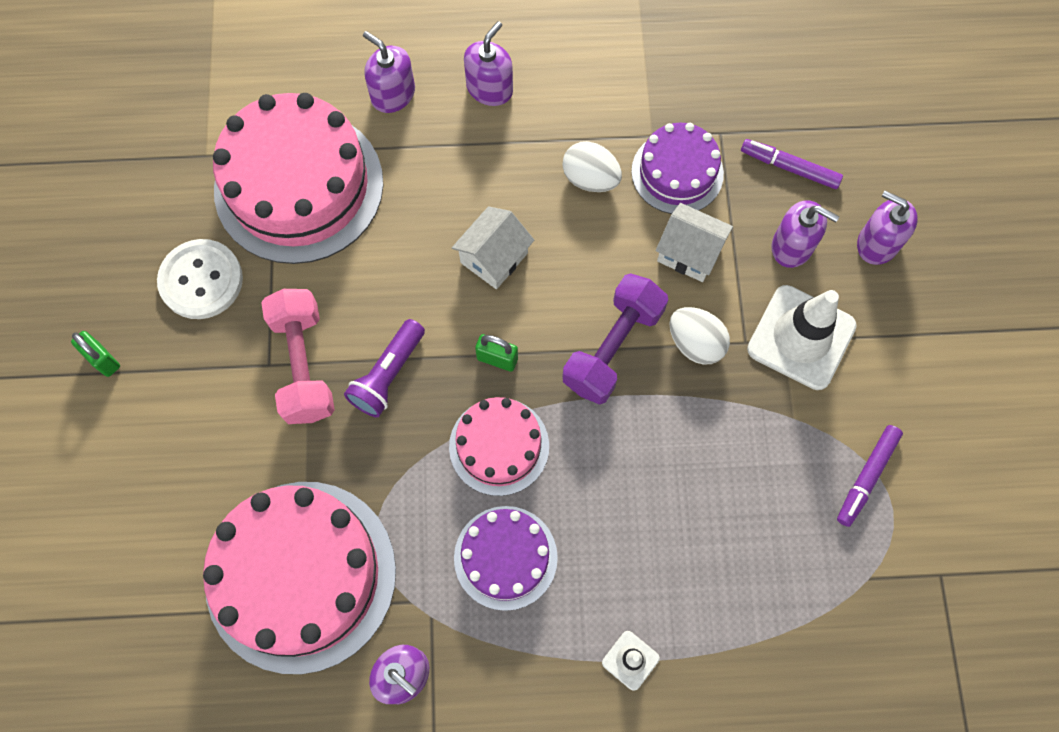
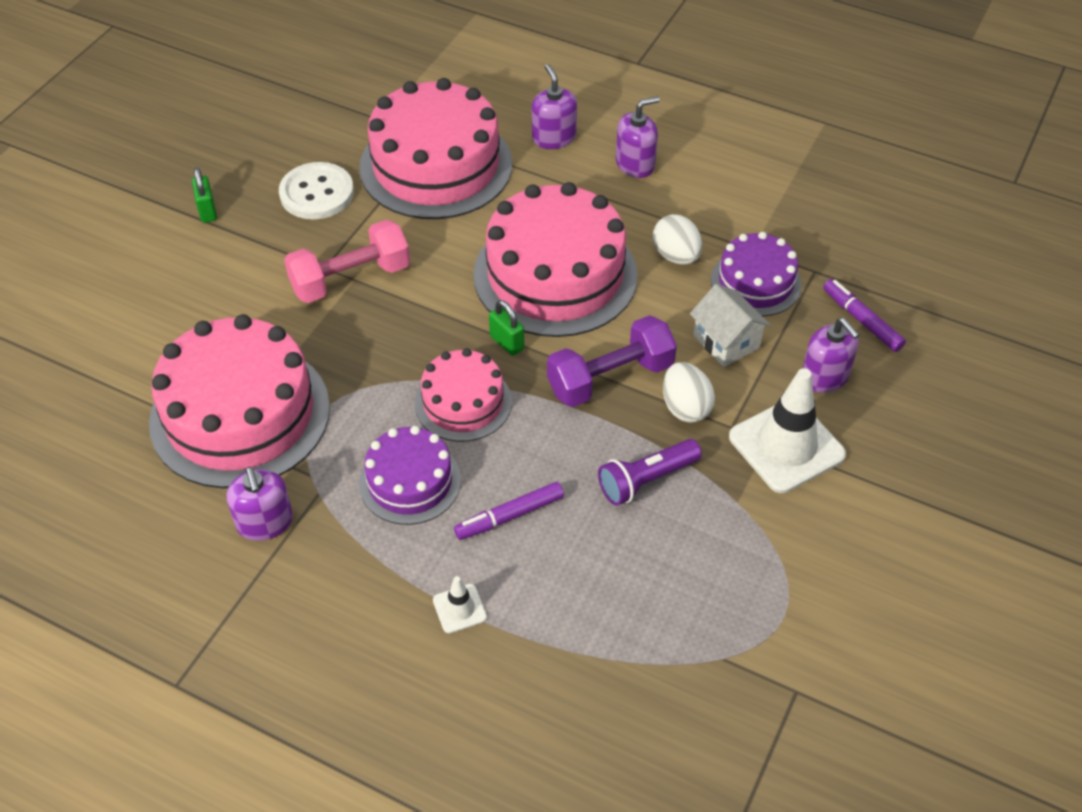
camera: 30 degrees right, 20 degrees down
(303, 365) = (350, 279): pink dumbbell -> pink dumbbell turned 45 degrees clockwise
(388, 375) = (410, 314): purple flashlight -> purple flashlight (646, 480)
(494, 258) = (555, 275): white house -> pink cake
(867, 477) = (776, 579): purple marker -> purple marker (509, 516)
(877, 243) = (908, 409): purple soap dispenser -> none

